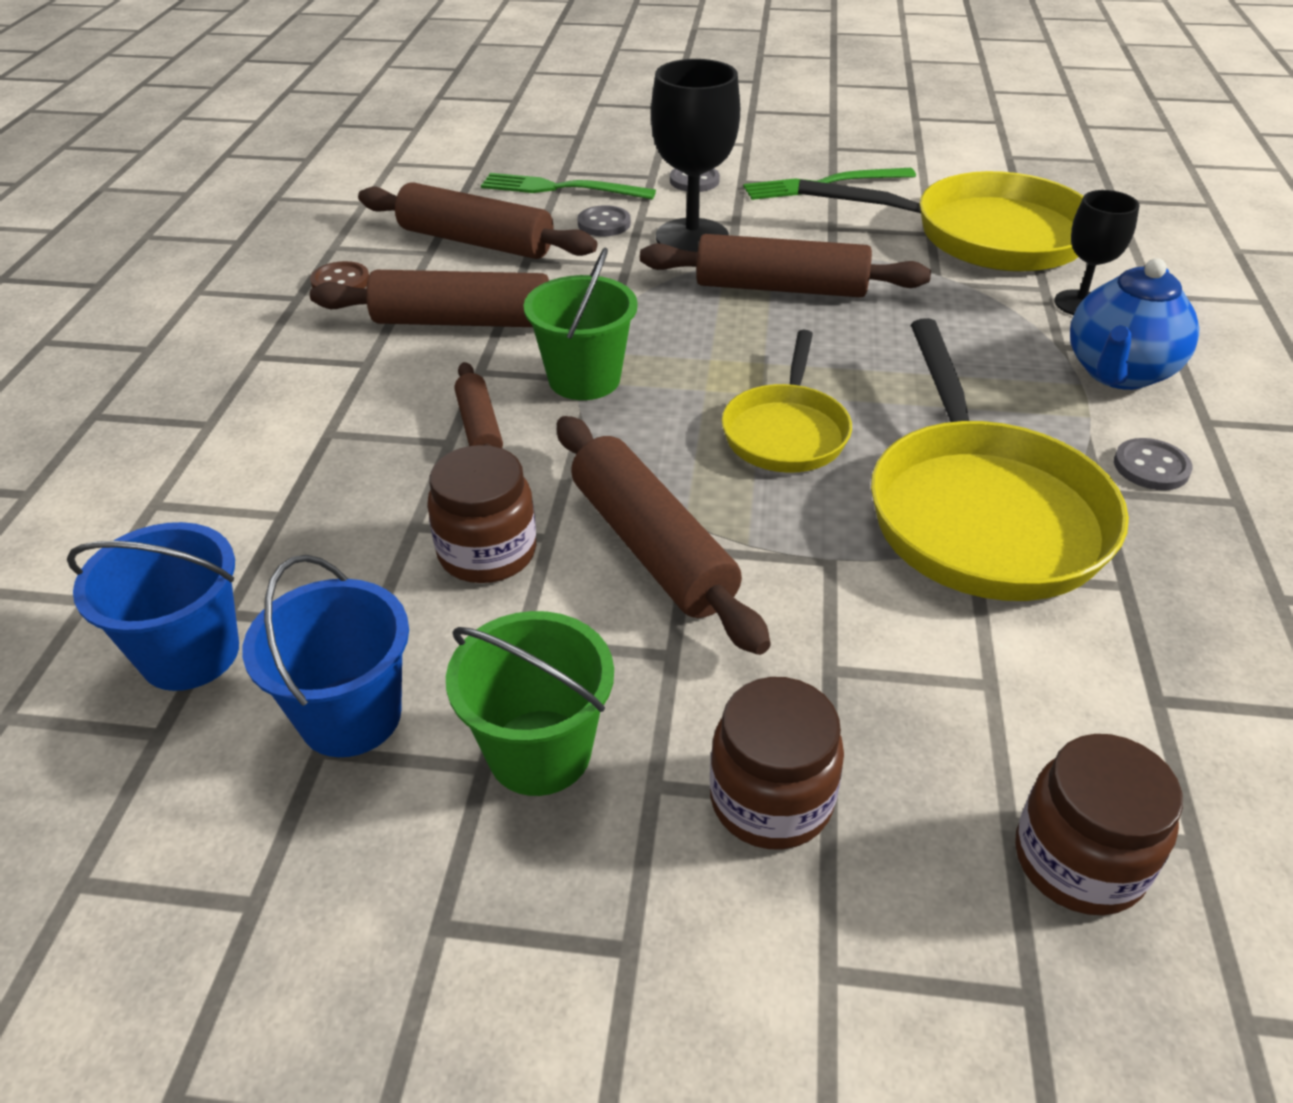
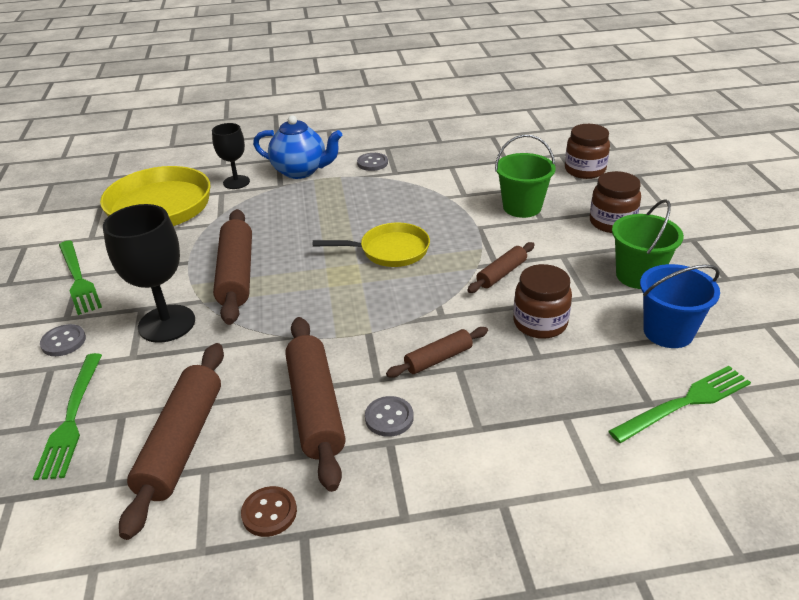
camera: 105 degrees left, 5 degrees down
(190, 654) = (684, 403): blue bucket -> green fork
(584, 379) = (368, 329): green bucket -> green bucket (522, 207)
(604, 223) = (144, 374): grey button -> grey button (389, 418)
(651, 547) = (501, 274): brown rolling pin -> brown rolling pin, size x0.54
(982, 512) = (424, 196): yellow pan -> none

